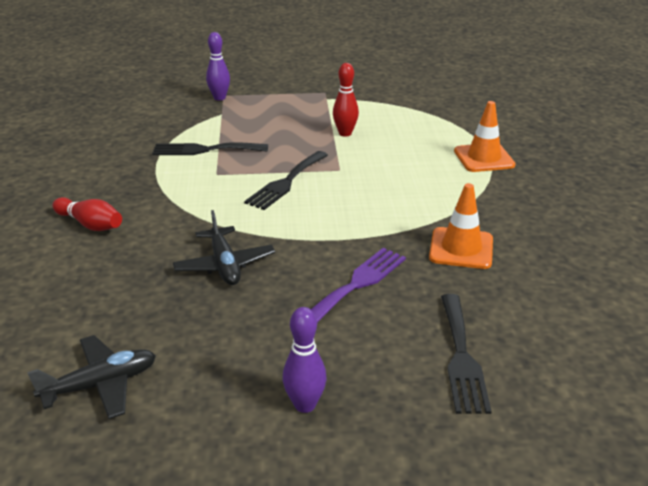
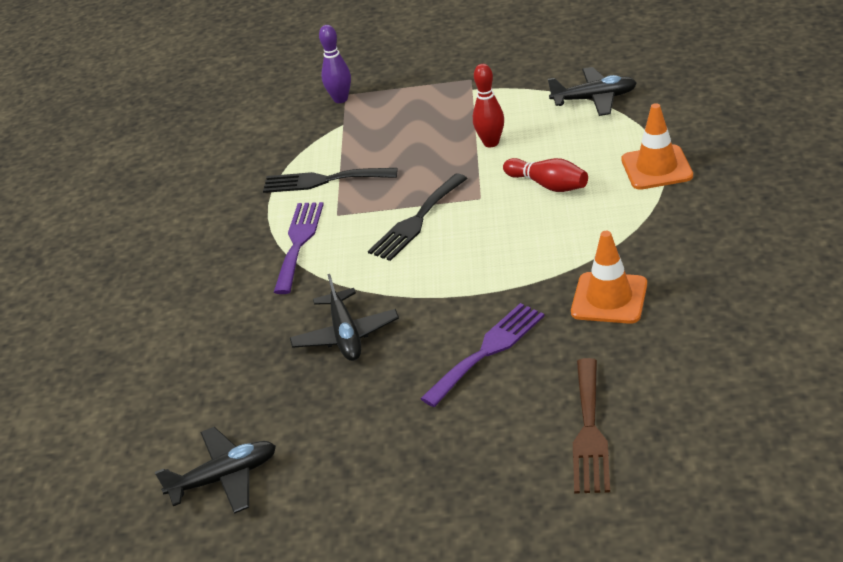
camera: 10 degrees right, 5 degrees up
(90, 224) = (200, 292): red bowling pin -> red bowling pin (548, 185)
(182, 192) = (299, 242): none -> purple fork
(305, 405) = (424, 490): purple bowling pin -> none
(425, 111) = (594, 99): none -> black plane
(461, 357) = (589, 431): black fork -> brown fork

